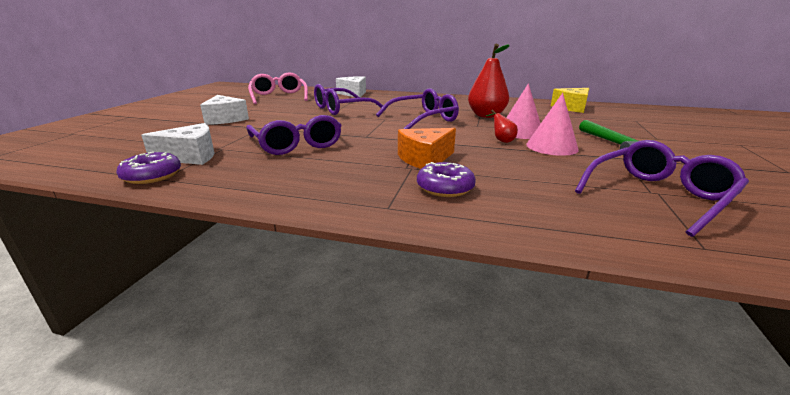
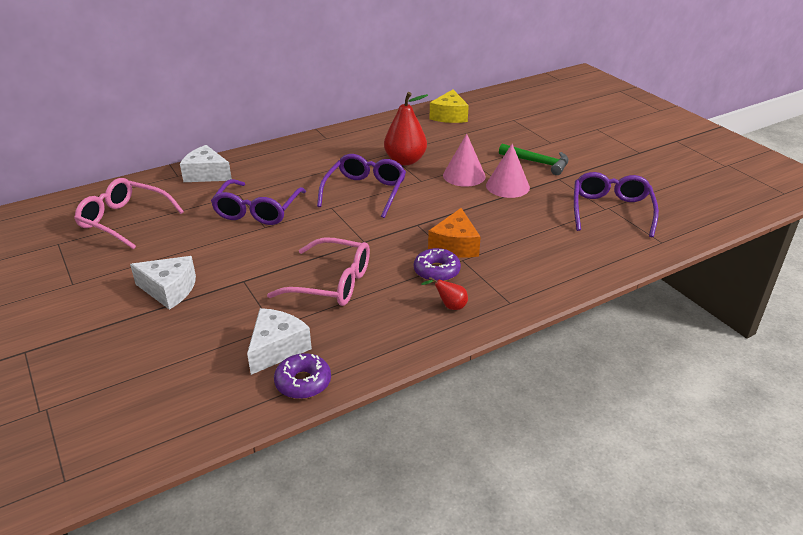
camera: 45 degrees left, 10 degrees up
(297, 144) = (331, 283): purple glasses -> pink glasses
(445, 187) = (511, 267): purple donut -> purple donut (436, 271)
(501, 140) = (467, 194): red pear -> red pear (449, 306)

